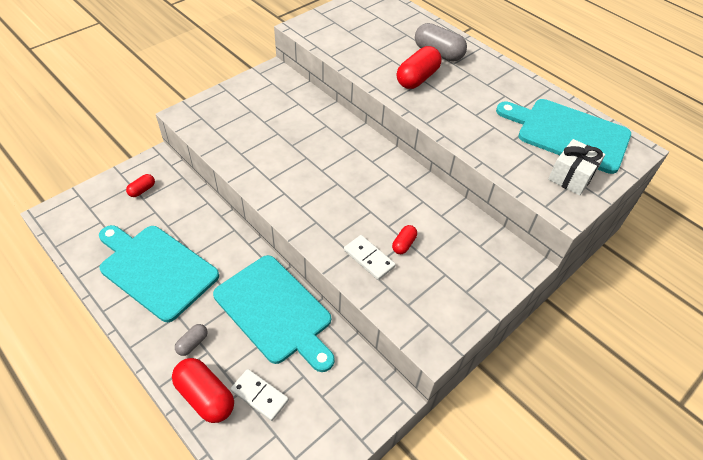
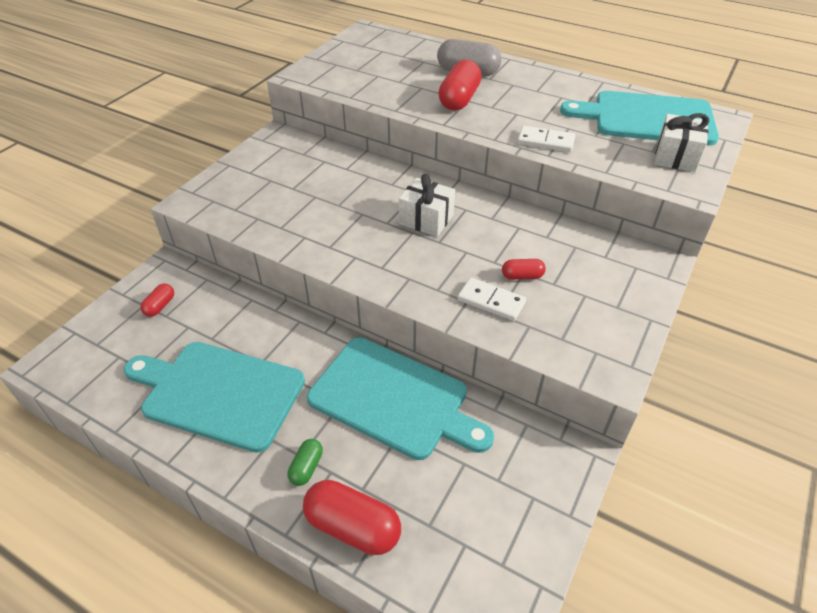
camera: 15 degrees left, 5 degrees down
(192, 343) = (306, 467): grey capsule -> green capsule
(259, 395) = (421, 503): white domino -> white domino (545, 141)
(353, 175) = (426, 219): none -> white gift
(404, 244) = (522, 276): red capsule -> red capsule turned 75 degrees clockwise

